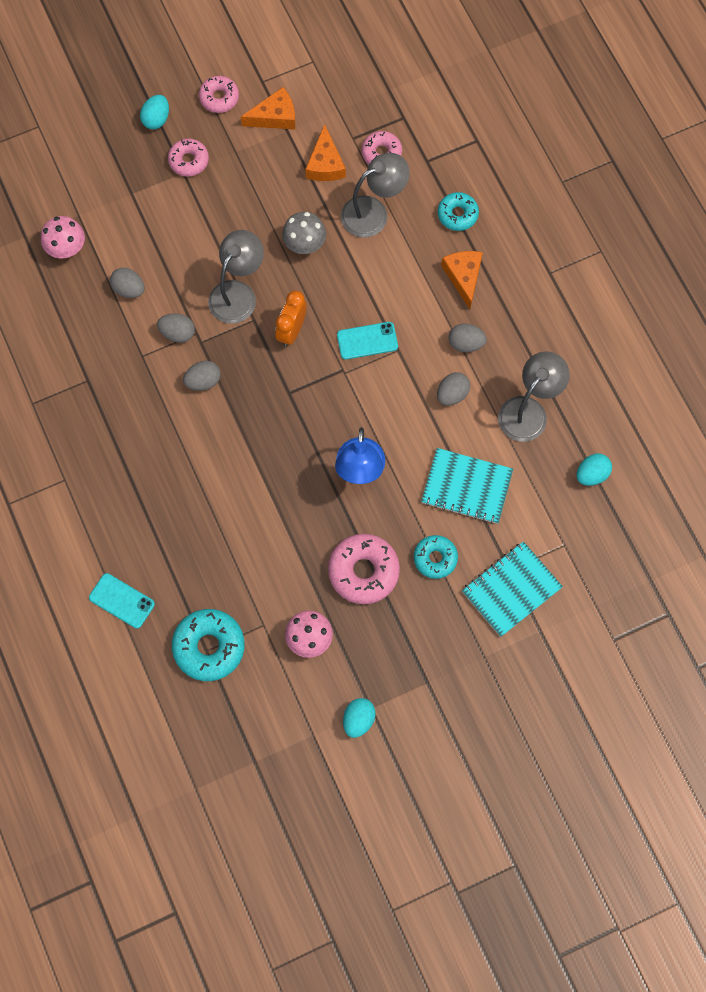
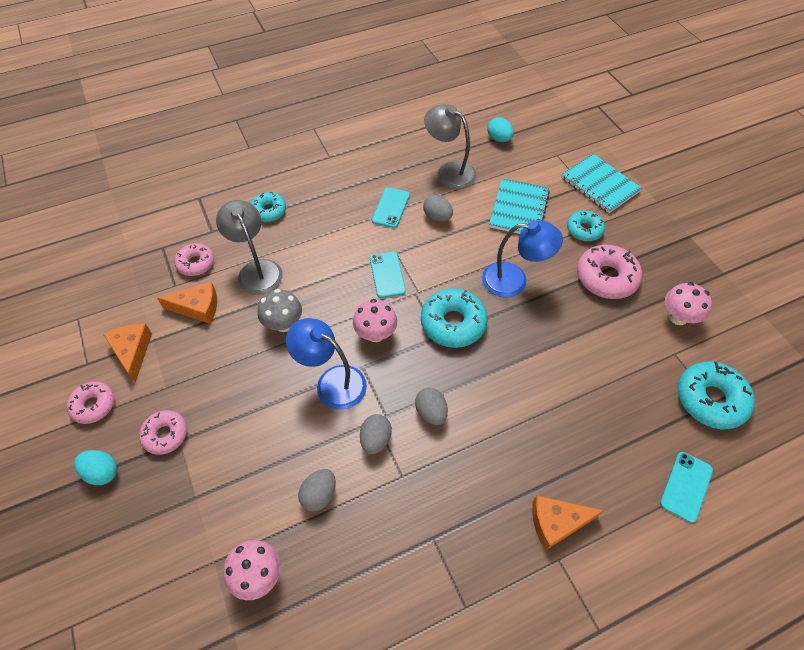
camera: 90 degrees left, 15 degrees down
(238, 293) = (332, 382): grey lamp -> blue lamp
(291, 331) = (375, 334): orange clock -> pink mushroom
(303, 405) = (453, 323): none -> turquoise donut
(358, 720) = (738, 281): turquoise egg -> none
(463, 277) = (329, 208): orange cheese -> orange cheese (556, 522)
(466, 343) = (391, 208): grey egg -> turquoise phone

